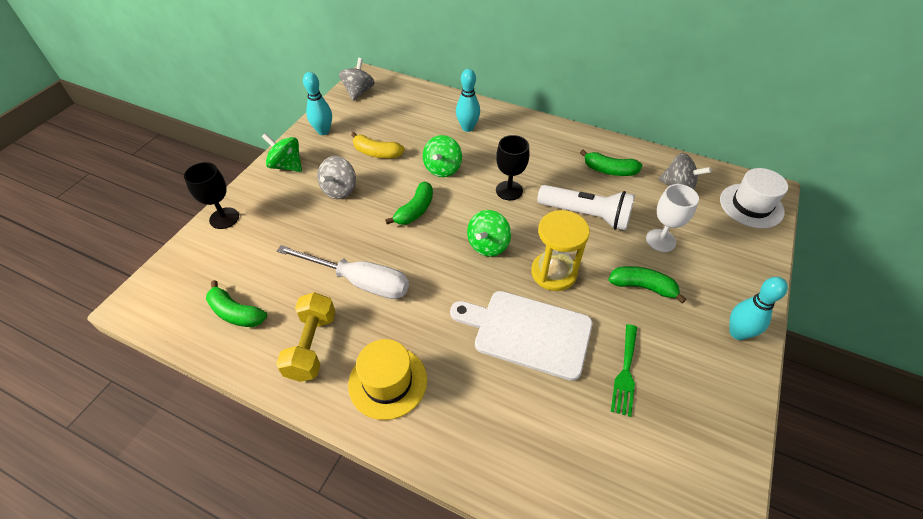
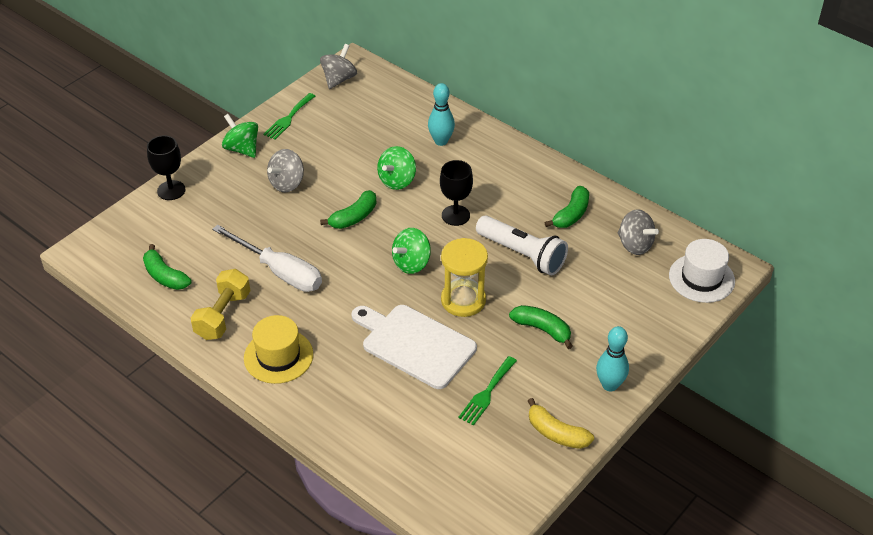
camera: 15 degrees right, 5 degrees down
(323, 131) = (288, 118): turquoise bowling pin -> green fork
(377, 153) = (336, 152): yellow banana -> yellow banana (556, 433)
(609, 170) = (571, 214): green banana -> green banana turned 90 degrees counterclockwise
(660, 240) = (585, 292): white goblet -> none

